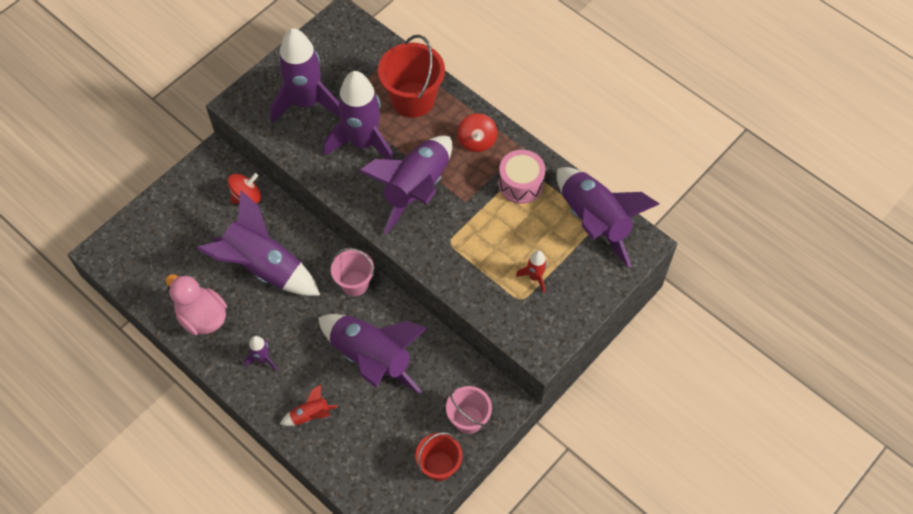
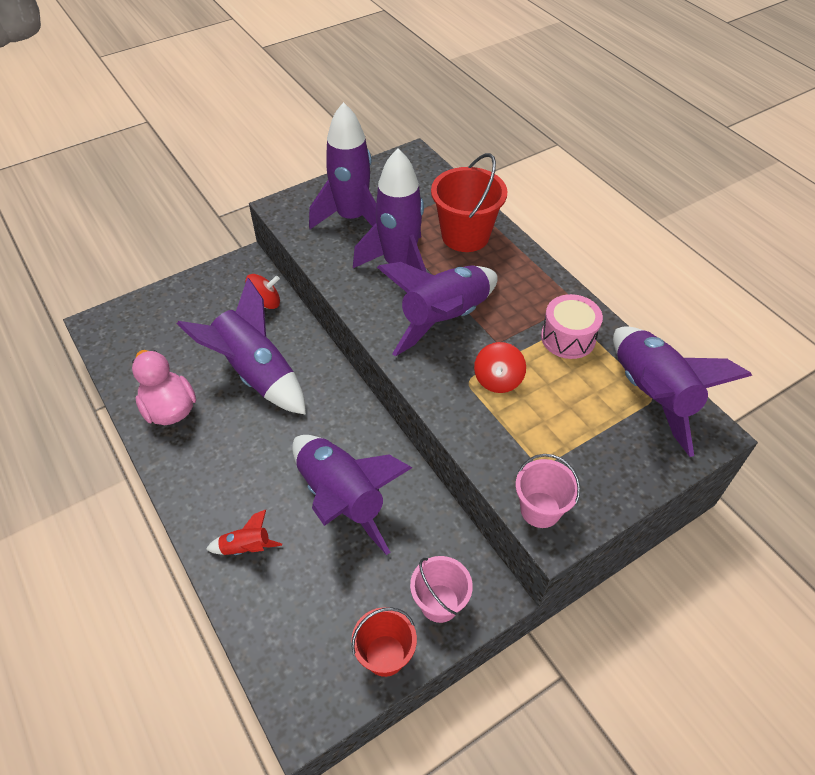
camera: 15 degrees right, 10 degrees down
(262, 359) = (216, 469): purple rocket -> none
(355, 283) = (349, 412): pink bucket -> pink bucket (540, 509)
(477, 141) = (526, 286): red spinning top -> red spinning top (498, 380)
(535, 277) = (564, 442): red rocket -> none

